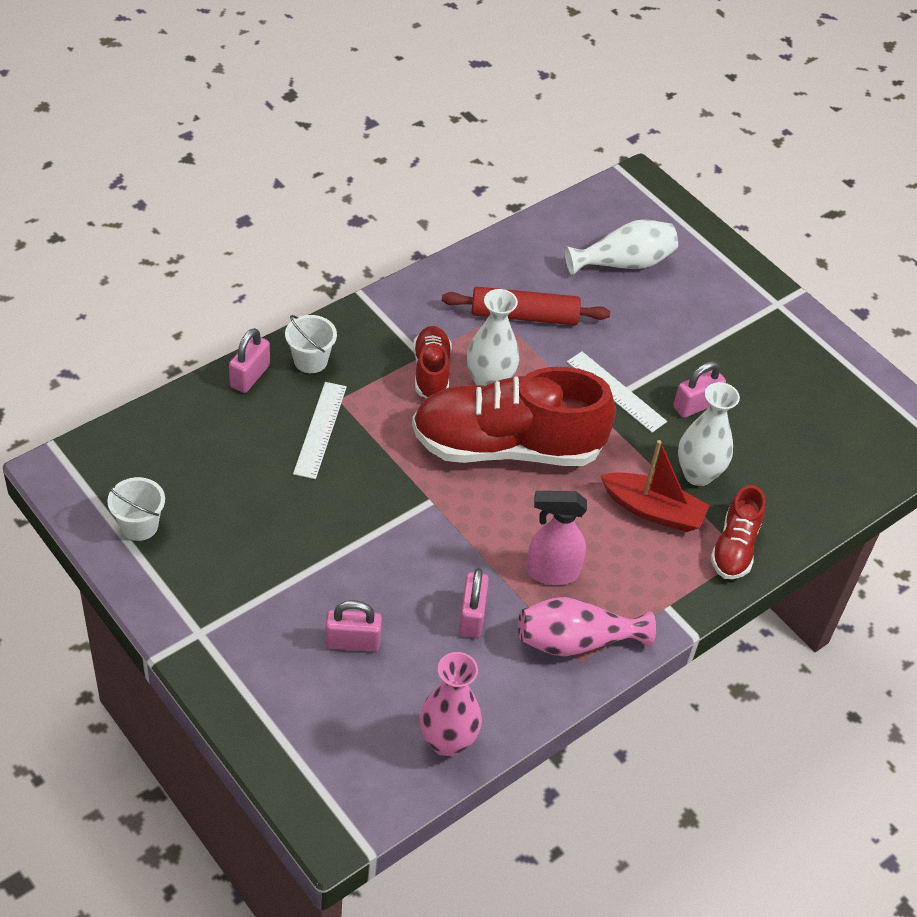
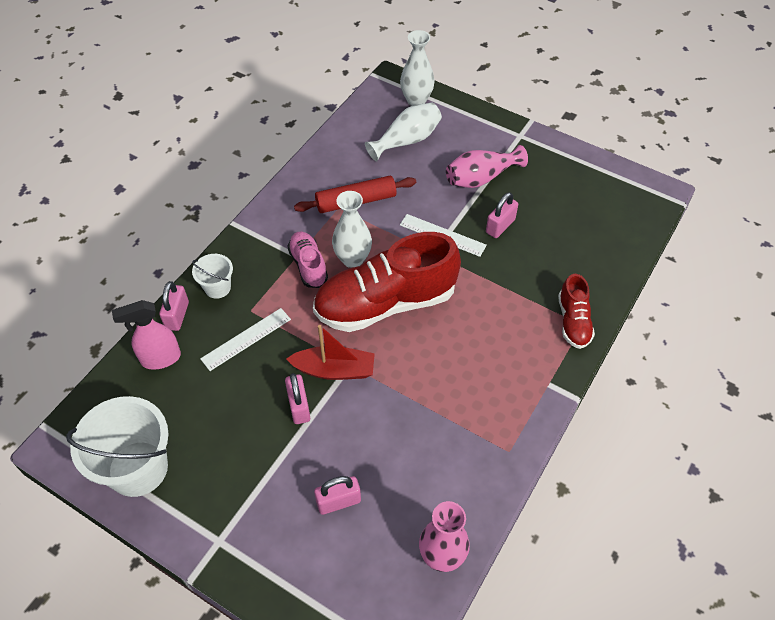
camera: 15 degrees left, 5 degrees up
(139, 525) = (138, 468): white bucket -> white bucket, size x1.97
(320, 430) = (246, 339): white ruler -> white ruler turned 60 degrees clockwise
(431, 372) = (308, 265): red shoe -> pink shoe
(471, 616) = (416, 445): pink padlock -> pink padlock (299, 406)
(551, 572) = (458, 388): pink spray bottle -> pink spray bottle (160, 359)
(576, 641) = (498, 436): pink vase -> pink vase (481, 178)
(653, 510) = (506, 314): red boat -> red boat (334, 370)
(698, 474) = (524, 276): white vase -> white vase (416, 100)

